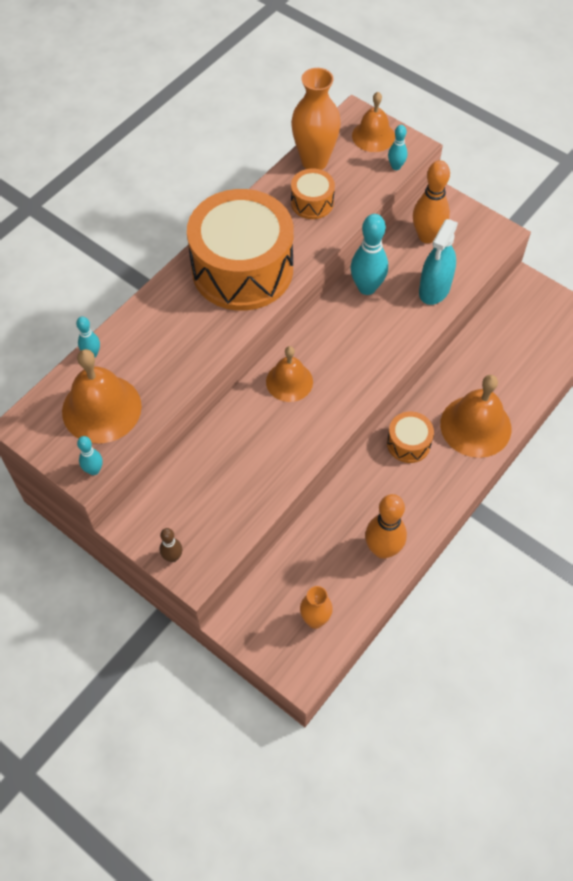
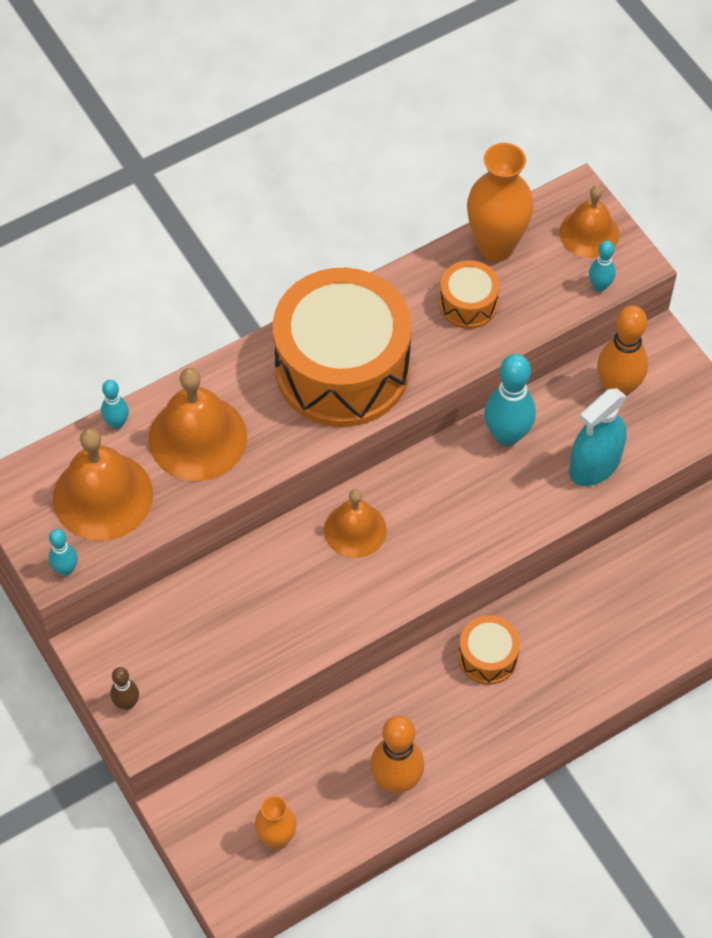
camera: 20 degrees right, 0 degrees up
(475, 426) = (585, 663): orange bell -> orange bell (197, 437)

